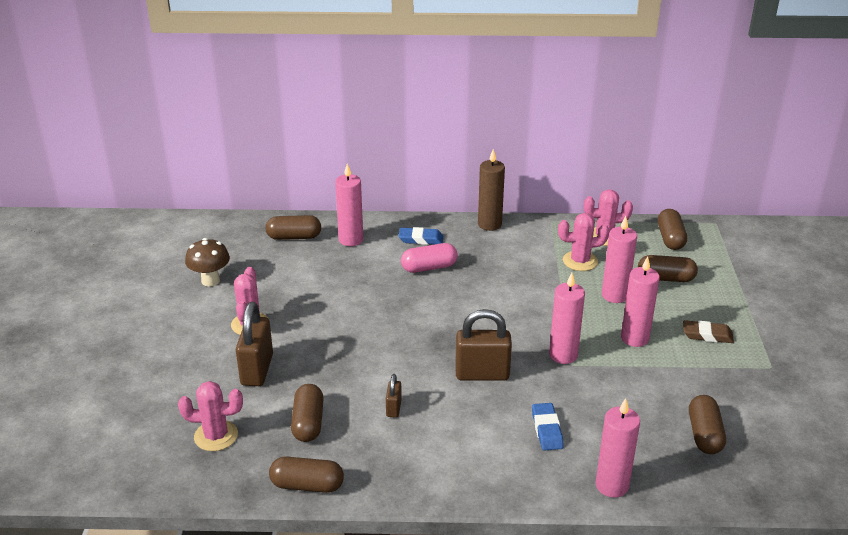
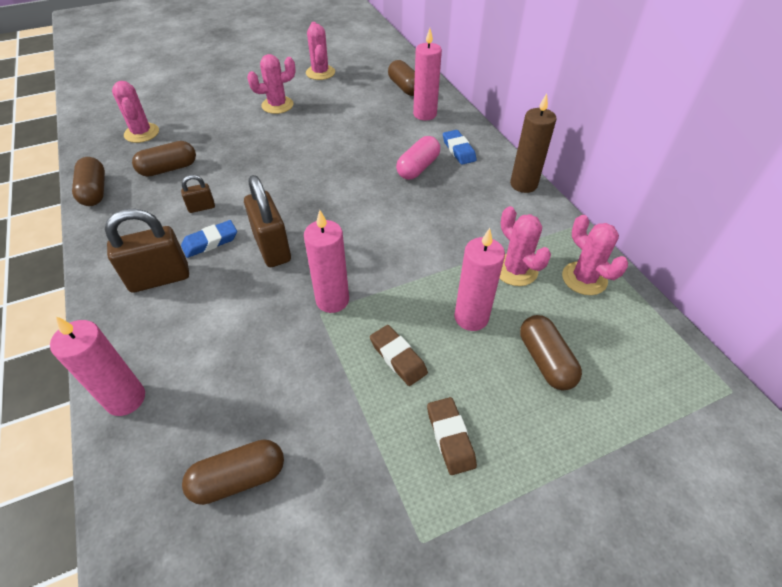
camera: 65 degrees right, 15 degrees up
(210, 281) = (320, 73): brown mushroom -> pink cactus
(257, 370) = (223, 126): brown padlock -> brown padlock (159, 278)
(429, 267) = (418, 168): pink capsule -> pink capsule turned 75 degrees clockwise
(547, 430) = (203, 319): blue eraser -> blue eraser (210, 242)
(634, 338) = (398, 357): pink candle -> brown eraser
(670, 238) = (641, 345): brown capsule -> none

